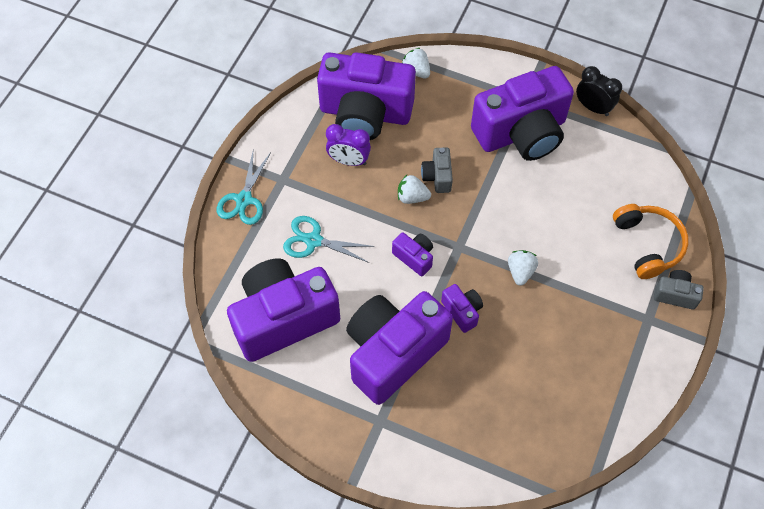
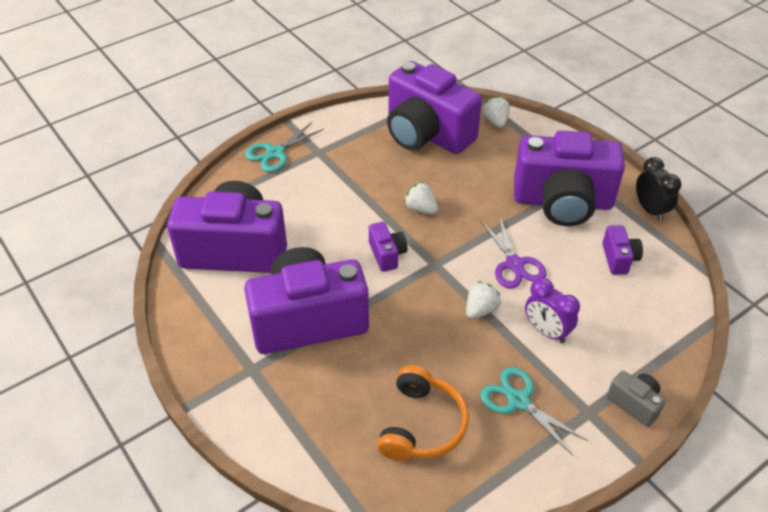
camera: 30 degrees right, 15 degrees down
(313, 241) = (308, 204): turquoise scissors -> turquoise scissors (518, 401)
(349, 161) = (385, 161): purple clock -> purple clock (546, 331)
(437, 177) = (456, 203): grey camera -> none
(462, 311) = (398, 316): purple camera -> purple camera (619, 259)
(520, 214) = (514, 264): none -> purple scissors
(647, 244) = (632, 345): orange headphones -> orange headphones (421, 425)

